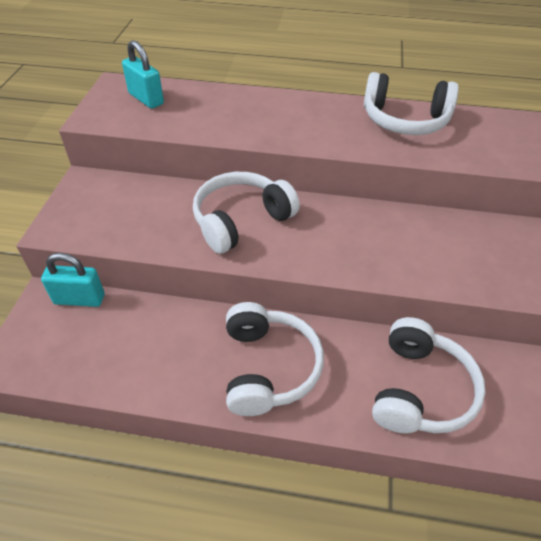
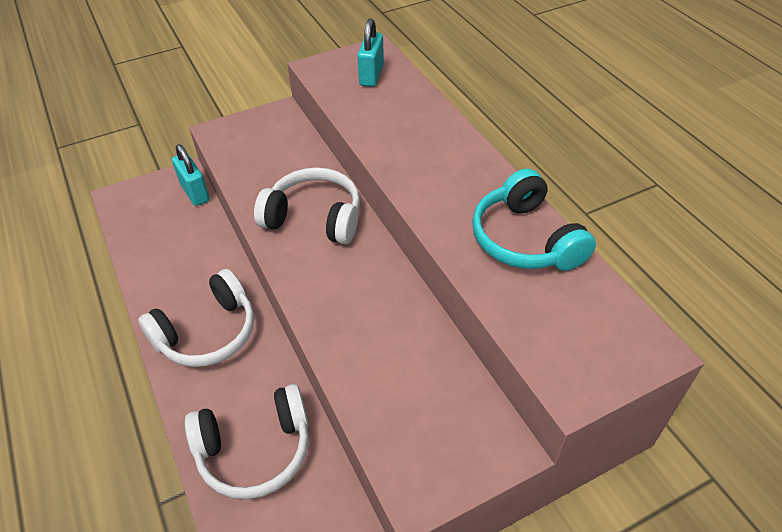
camera: 55 degrees right, 0 degrees up
(405, 120) = (525, 239): white headphones -> turquoise headphones

